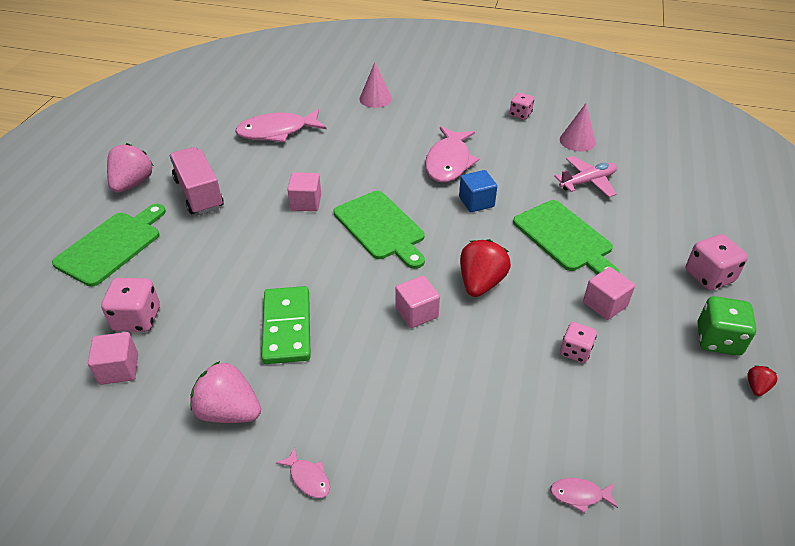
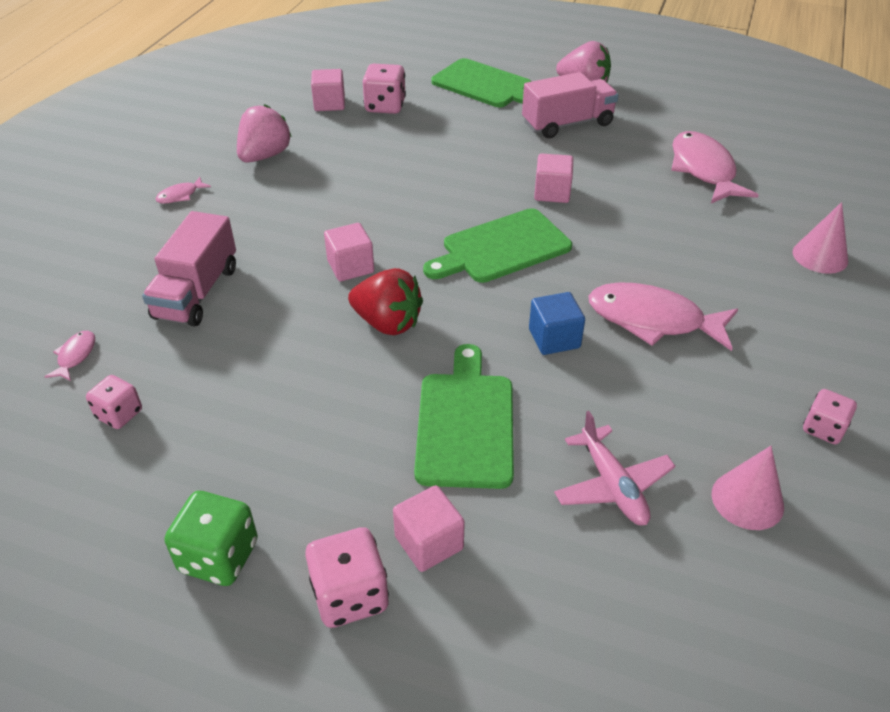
camera: 95 degrees right, 0 degrees up
(286, 327) = (353, 182): green domino -> none
(470, 418) = (197, 292): none -> pink truck
(565, 238) = (465, 423): green cutting board -> green cutting board turned 120 degrees clockwise
(575, 351) = (252, 390): pink dice -> pink dice (119, 414)
(605, 304) = (322, 439): pink cube -> pink cube (429, 543)
(756, 387) = (124, 573): red strawberry -> none

